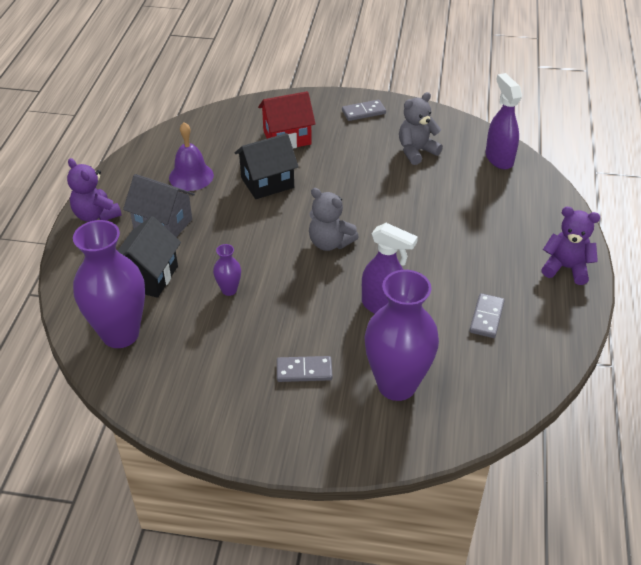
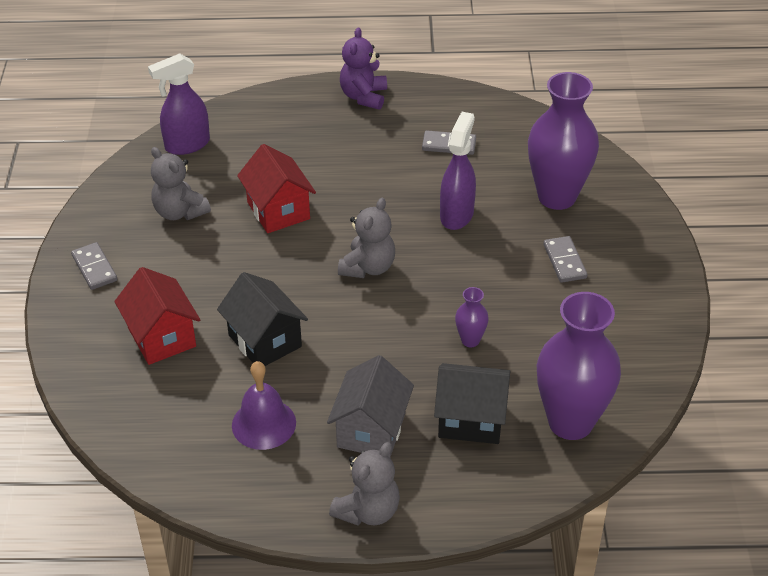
camera: 100 degrees left, 0 degrees up
(96, 215) = (368, 511): purple teddy bear -> grey teddy bear
(409, 200) = (278, 210): none -> red house

